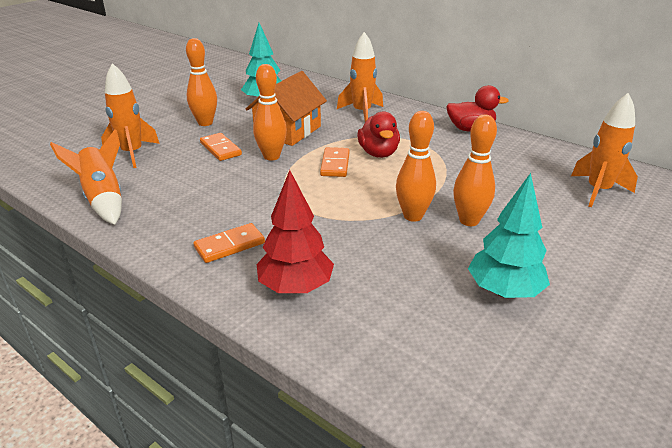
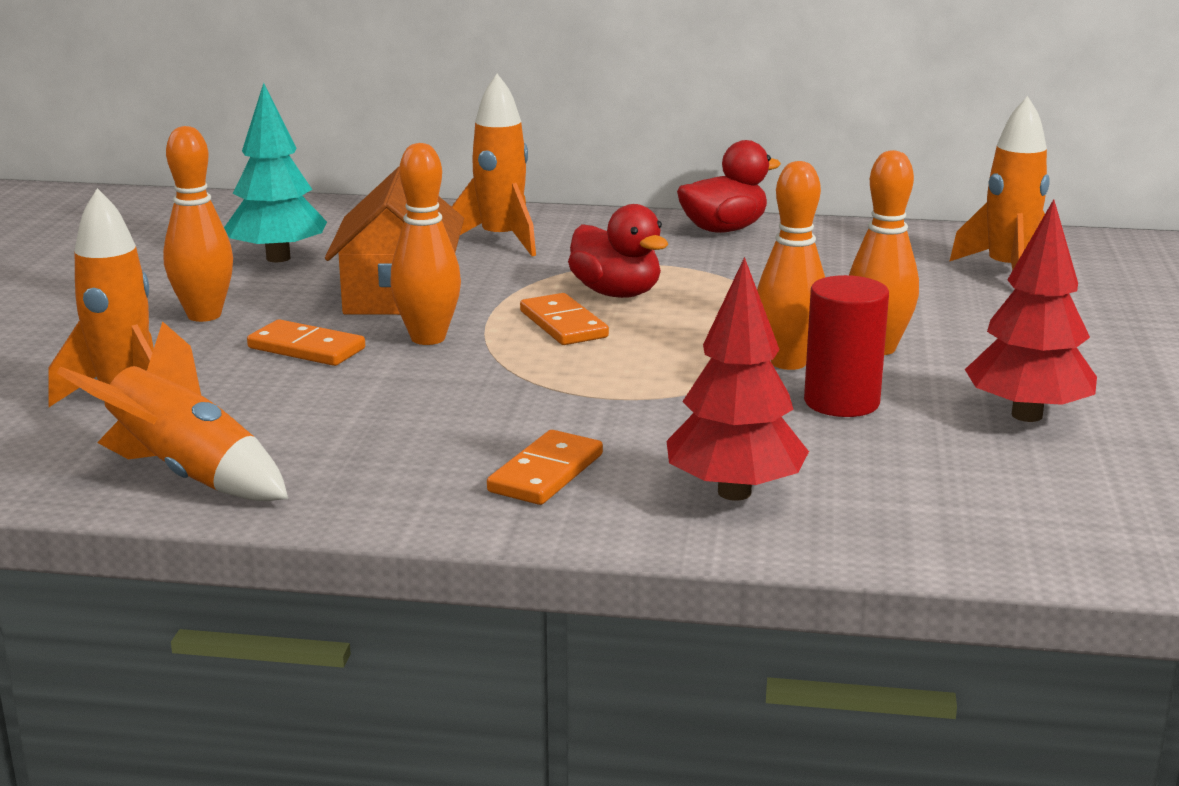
camera: 30 degrees left, 10 degrees down
(411, 249) = (841, 402): none -> red cylinder
(504, 291) = (1026, 415): turquoise tree -> red tree

